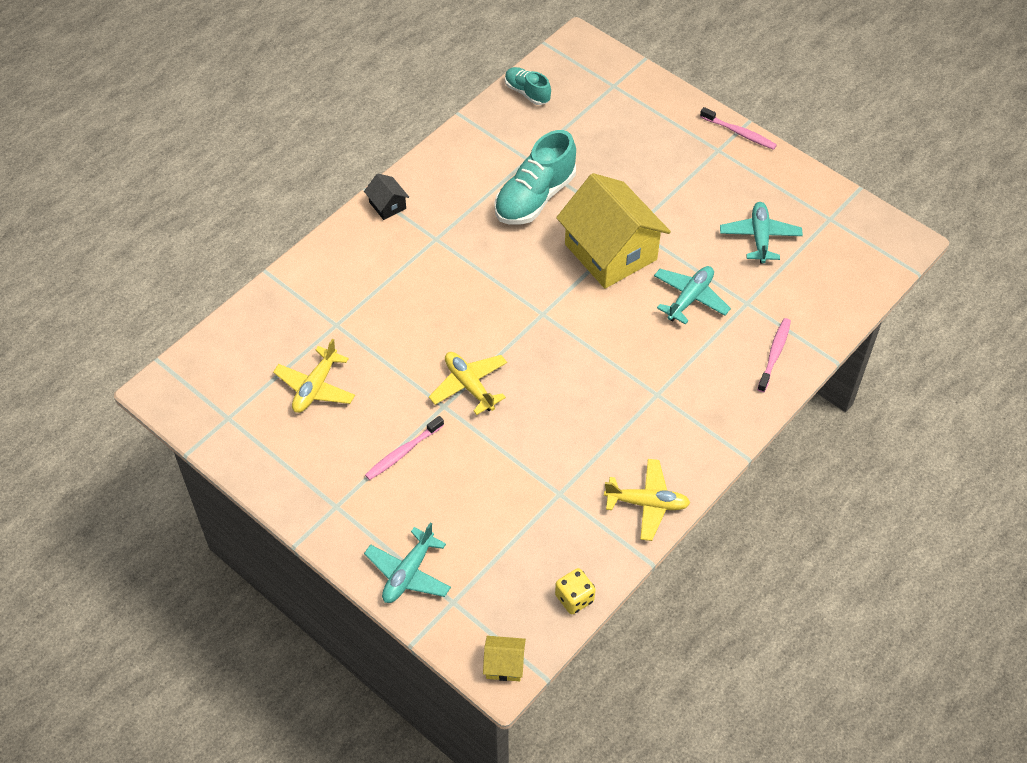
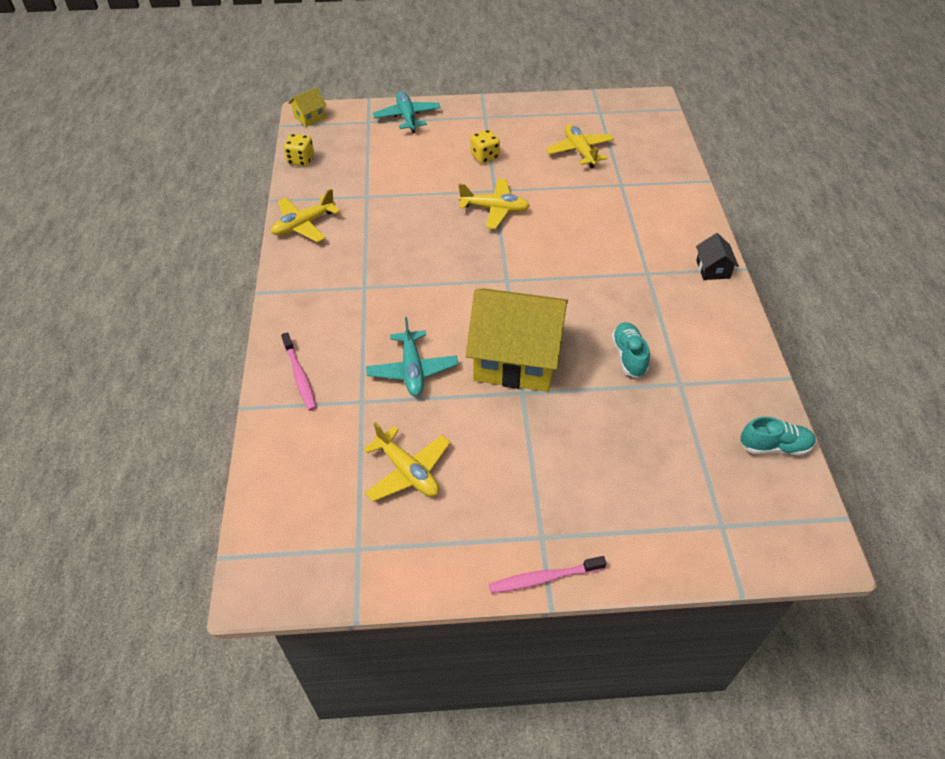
camera: 135 degrees right, 5 degrees down
(387, 205) = (712, 269): black house -> black house turned 75 degrees clockwise
(403, 452) = (484, 157): pink toothbrush -> yellow dice
(535, 197) = (629, 356): turquoise shoe -> turquoise shoe, size x0.56
(760, 237) = (407, 471): turquoise plane -> yellow plane

